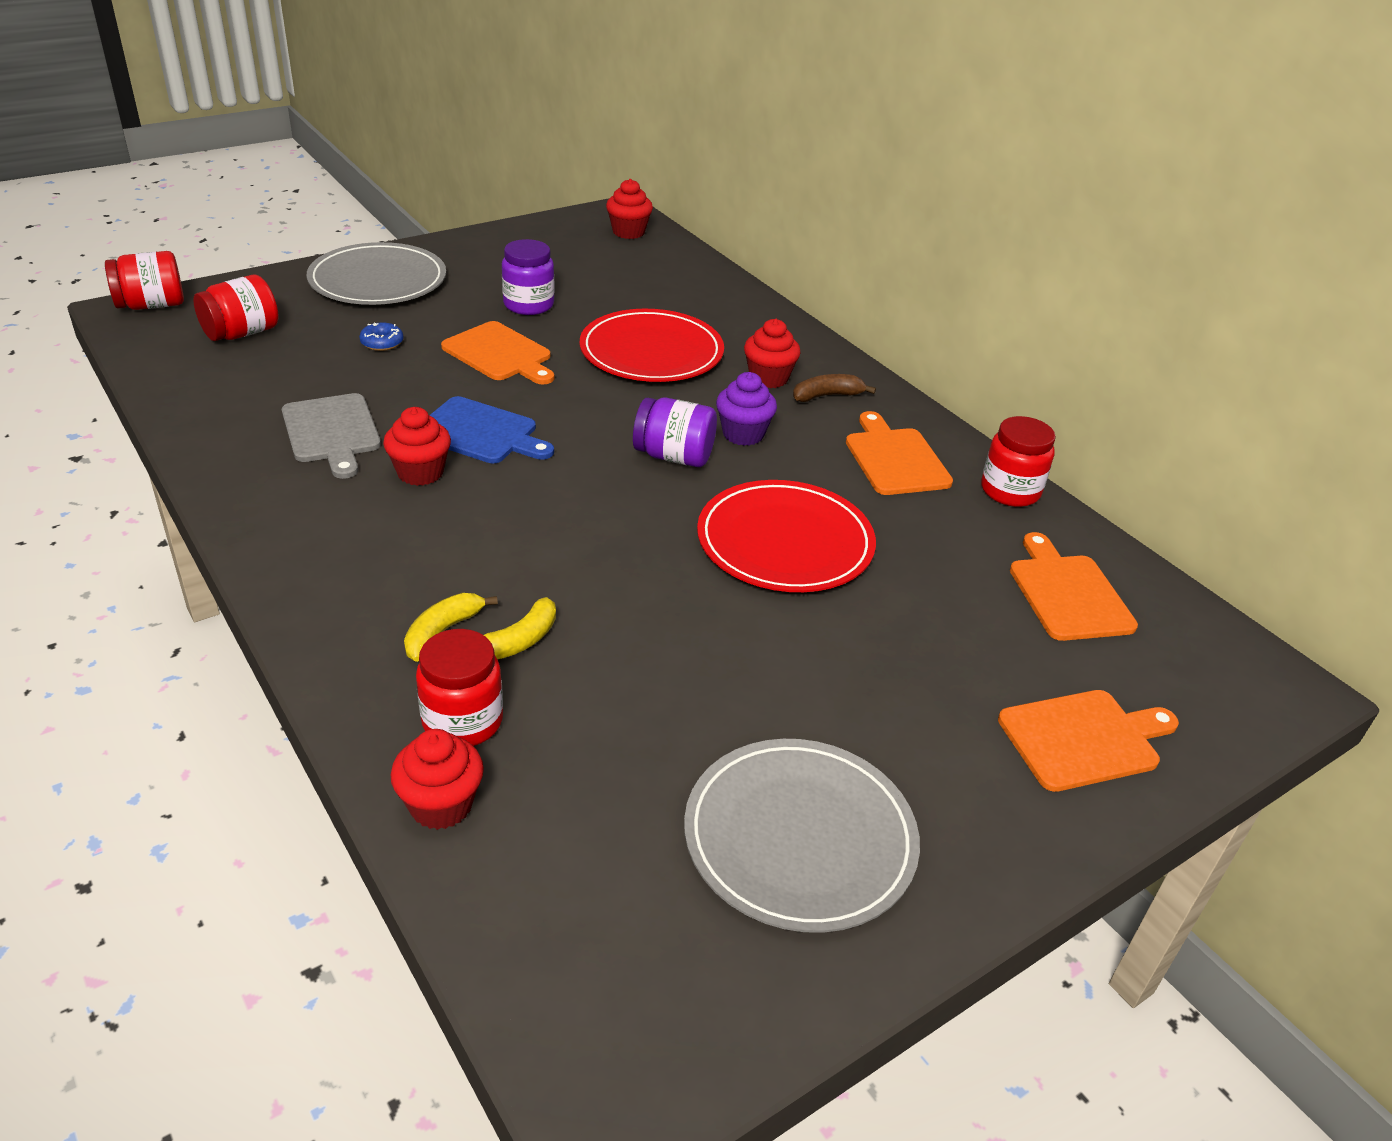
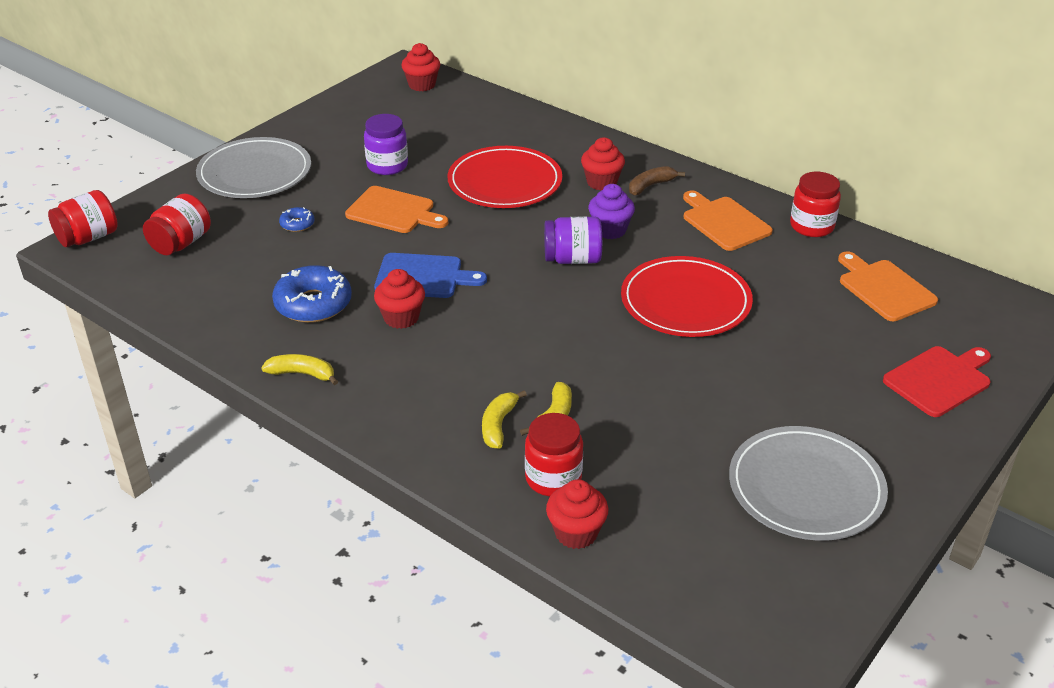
camera: 15 degrees left, 0 degrees up
(258, 507) = (302, 374): none -> yellow banana
(332, 432) = (313, 304): grey cutting board -> blue donut
(1083, 739) = (939, 380): orange cutting board -> red cutting board

